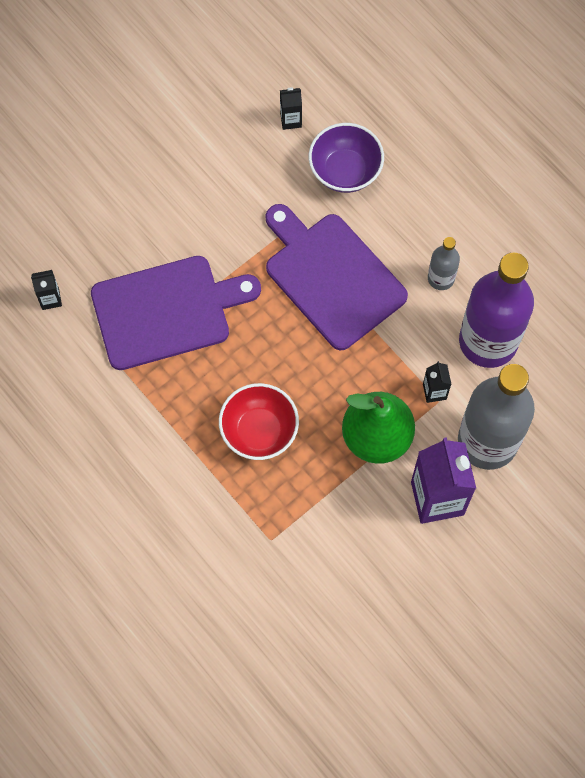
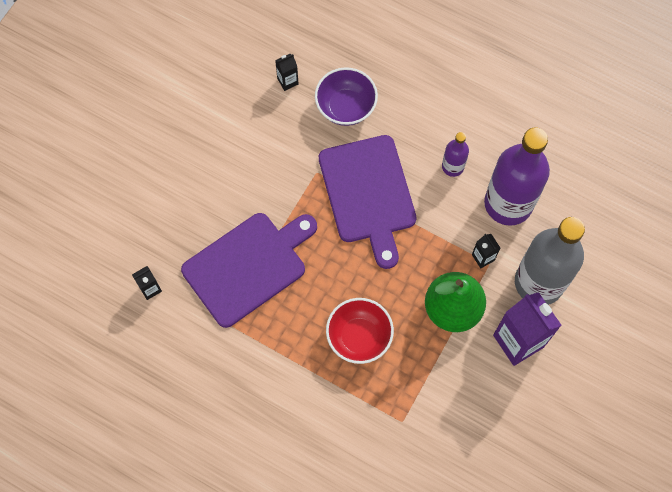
camera: 20 degrees left, 0 degrees up
(332, 277) = (368, 194): purple cutting board -> purple cutting board turned 135 degrees counterclockwise
(441, 278) = (453, 166): grey bottle -> purple bottle

